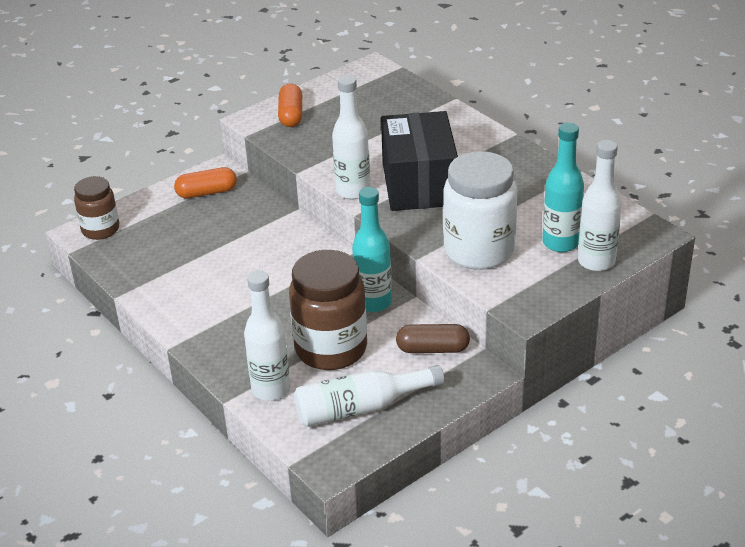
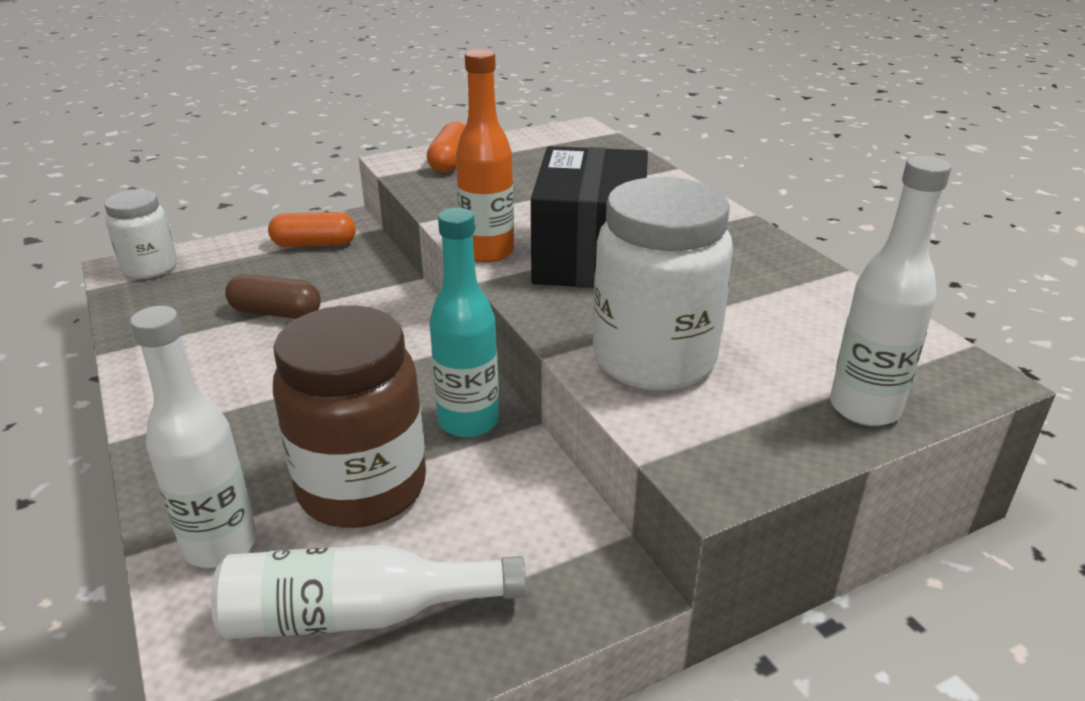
camera: 10 degrees right, 5 degrees down
(100, 229) = (150, 268): brown jar -> white jar
(353, 191) = (487, 252): white bottle -> orange bottle
(432, 349) = (536, 519): brown capsule -> brown capsule (276, 313)
(560, 243) = (801, 368): turquoise bottle -> none

